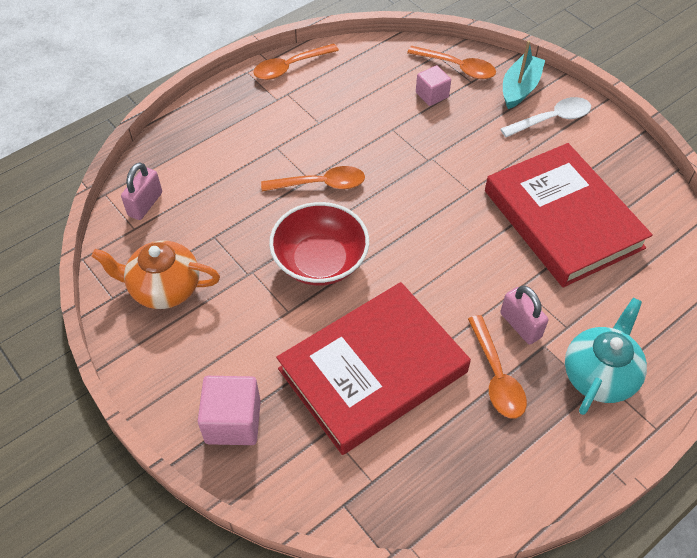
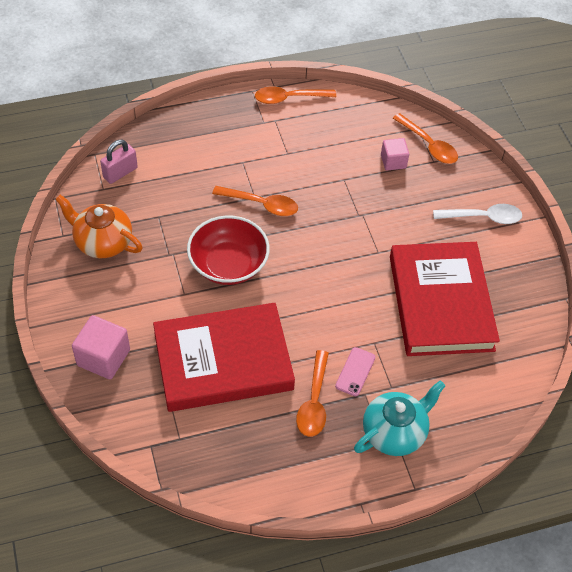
camera: 20 degrees right, 0 degrees up
(520, 88) = (472, 181): turquoise boat -> none
(520, 325) = (355, 372): pink padlock -> pink phone

